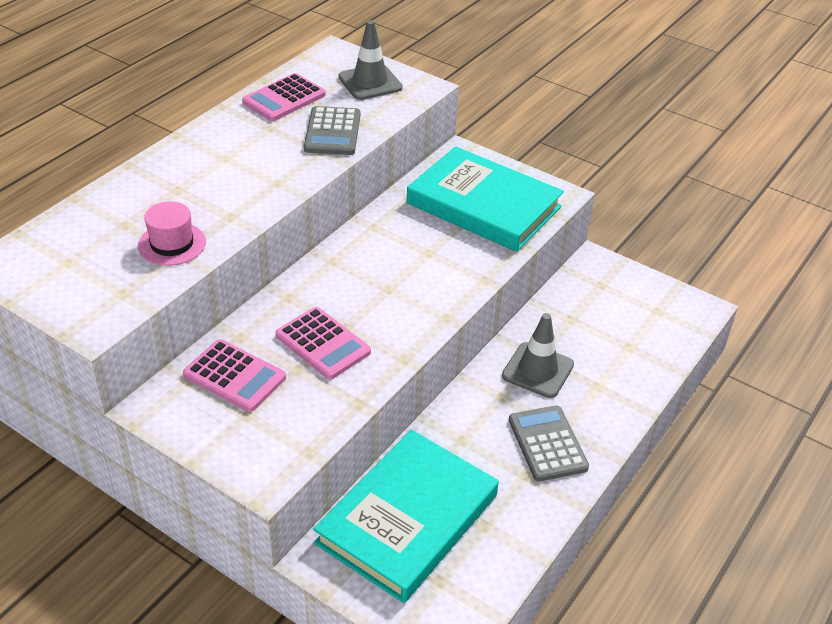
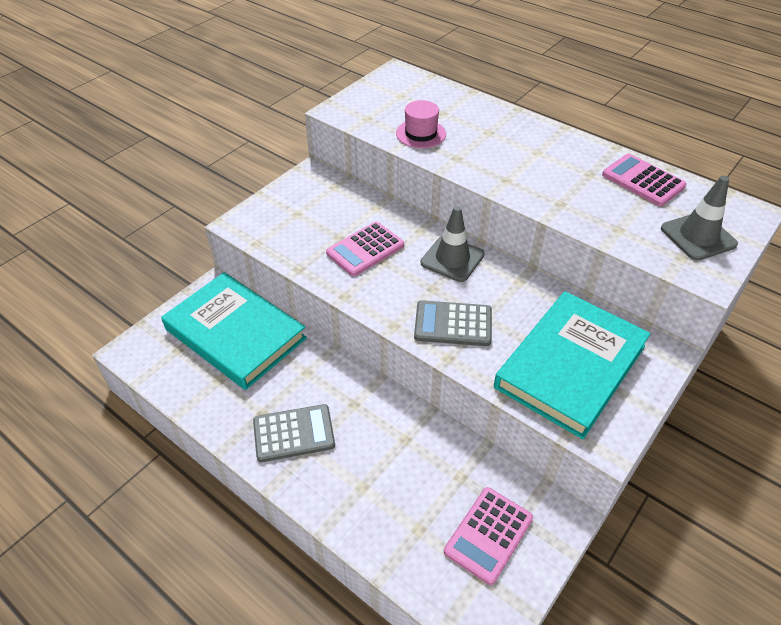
camera: 95 degrees right, 5 degrees up
(234, 376) = (335, 206): pink calculator -> pink calculator (488, 535)
(332, 132) = (594, 210): grey calculator -> grey calculator (453, 324)
(537, 370) = (386, 437): grey traffic cone -> grey traffic cone (452, 259)

